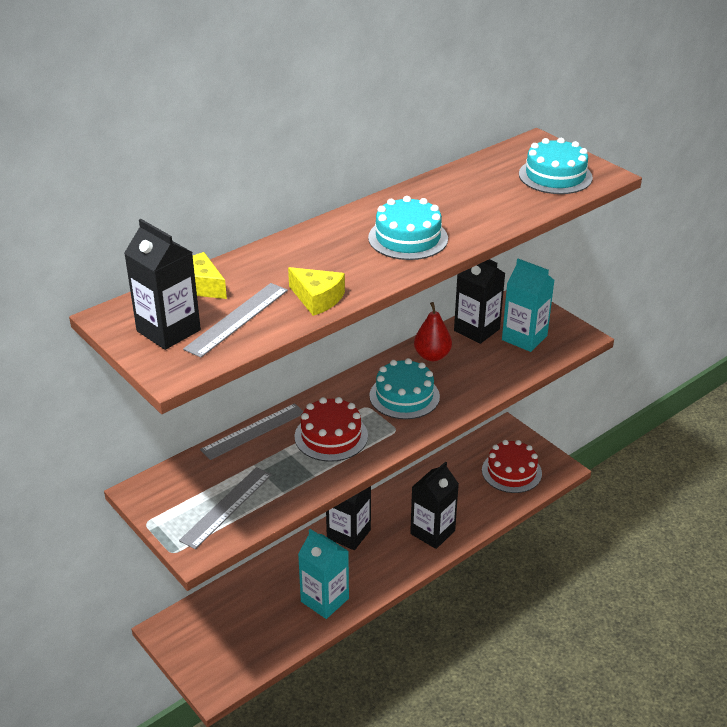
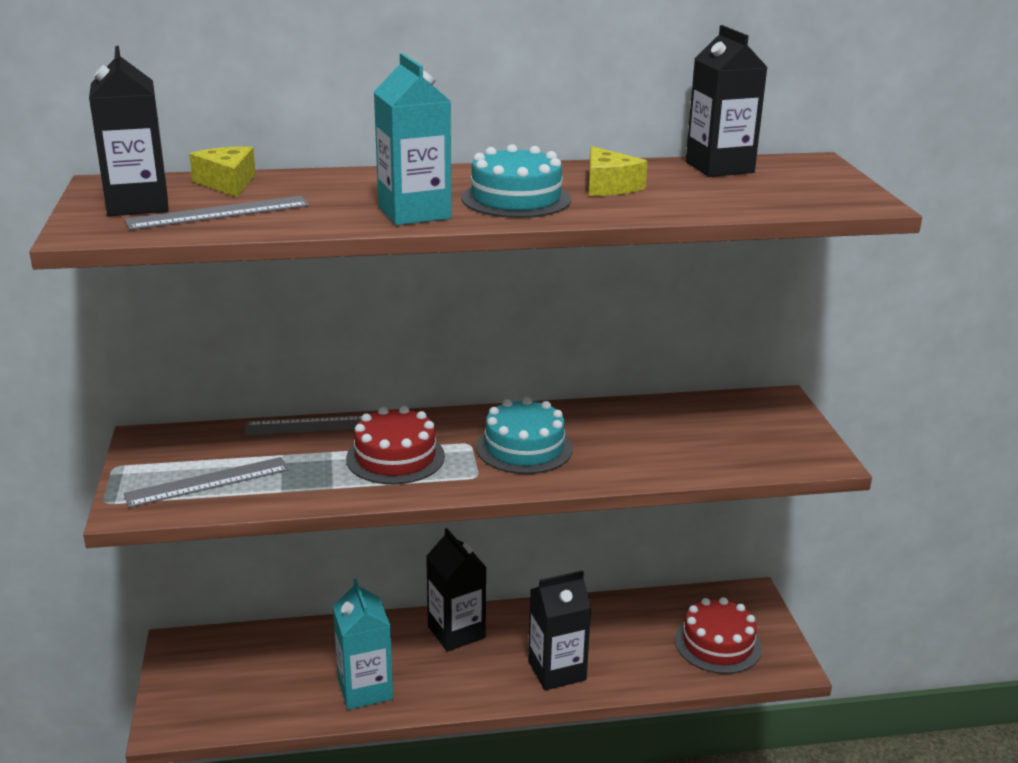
camera: 30 degrees right, 10 degrees down
(317, 298) = (329, 219): yellow cheese -> yellow cheese (609, 186)
(432, 356) = (603, 421): red pear -> none
(476, 330) = (688, 413): black carton -> black carton (719, 167)
(524, 338) = (743, 438): turquoise carton -> turquoise carton (414, 213)
(555, 176) = (793, 191): turquoise cake -> none

